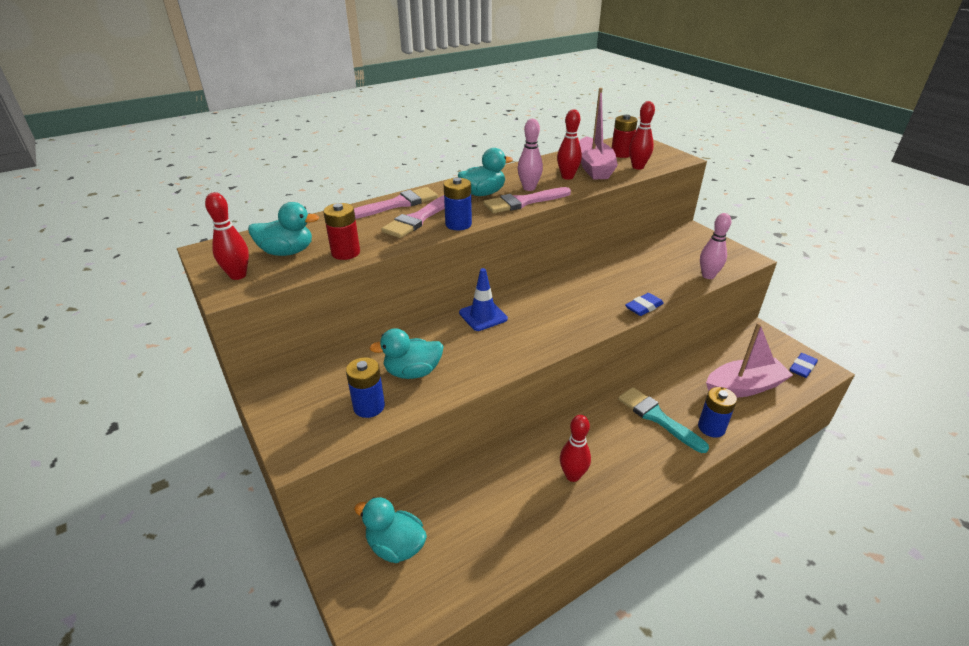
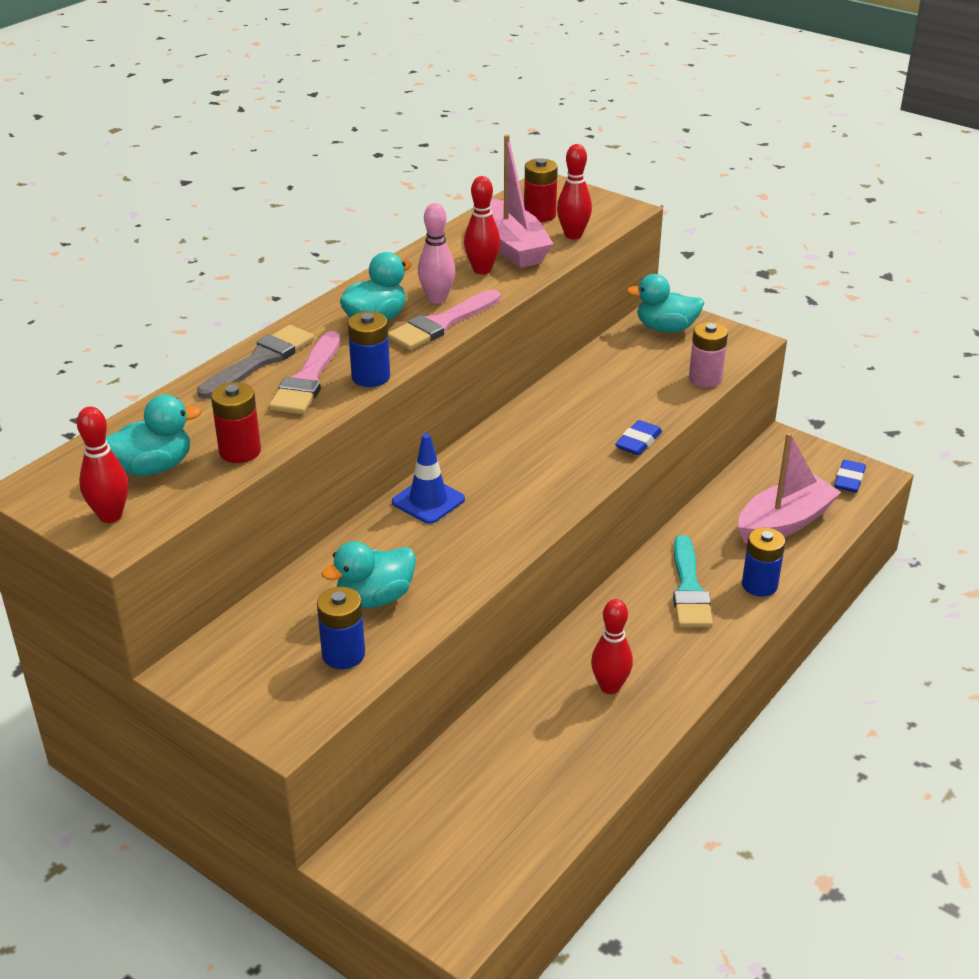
camera: 20 degrees left, 0 degrees up
(396, 546) = (425, 826): turquoise duck -> turquoise duck (666, 328)
(397, 204) = (260, 361): pink brush -> grey brush
(657, 417) = (689, 589): turquoise brush -> turquoise brush turned 120 degrees counterclockwise
(708, 276) = (705, 378): pink bowling pin -> pink battery

